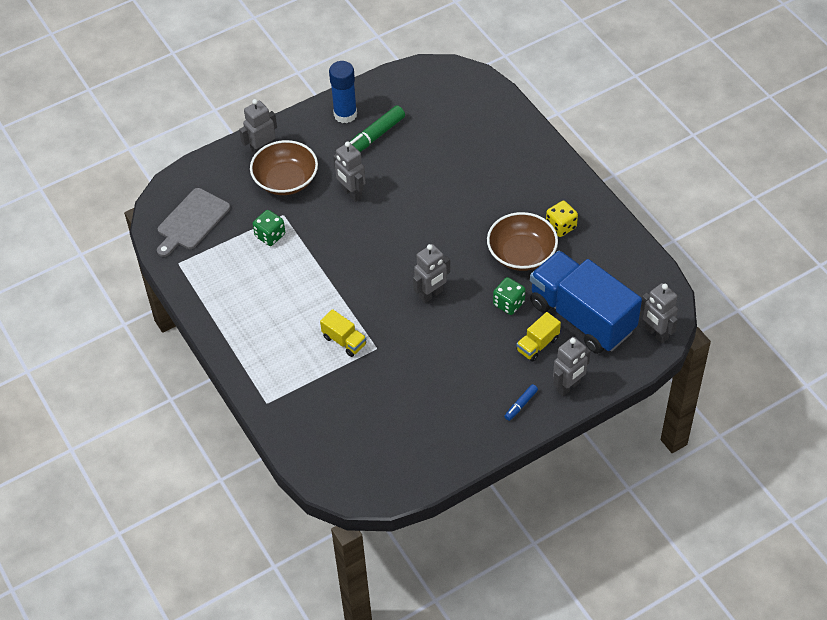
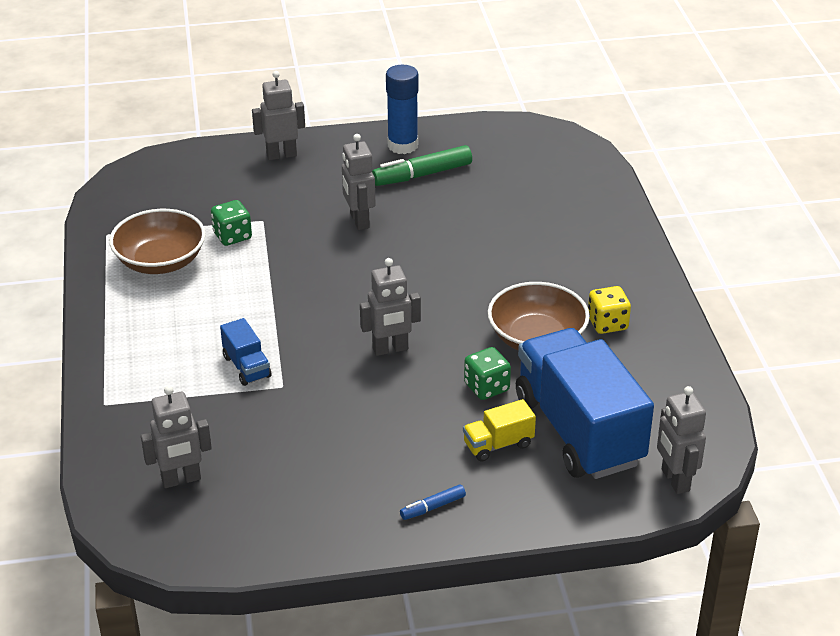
camera: 20 degrees right, 15 degrees down
(191, 221) = (152, 199): grey cutting board -> none
(285, 180) = (289, 188): brown bowl -> brown bowl (160, 261)
(344, 341) = (247, 367): yellow truck -> blue truck
(568, 386) = (512, 506): grey robot -> grey robot (181, 480)

